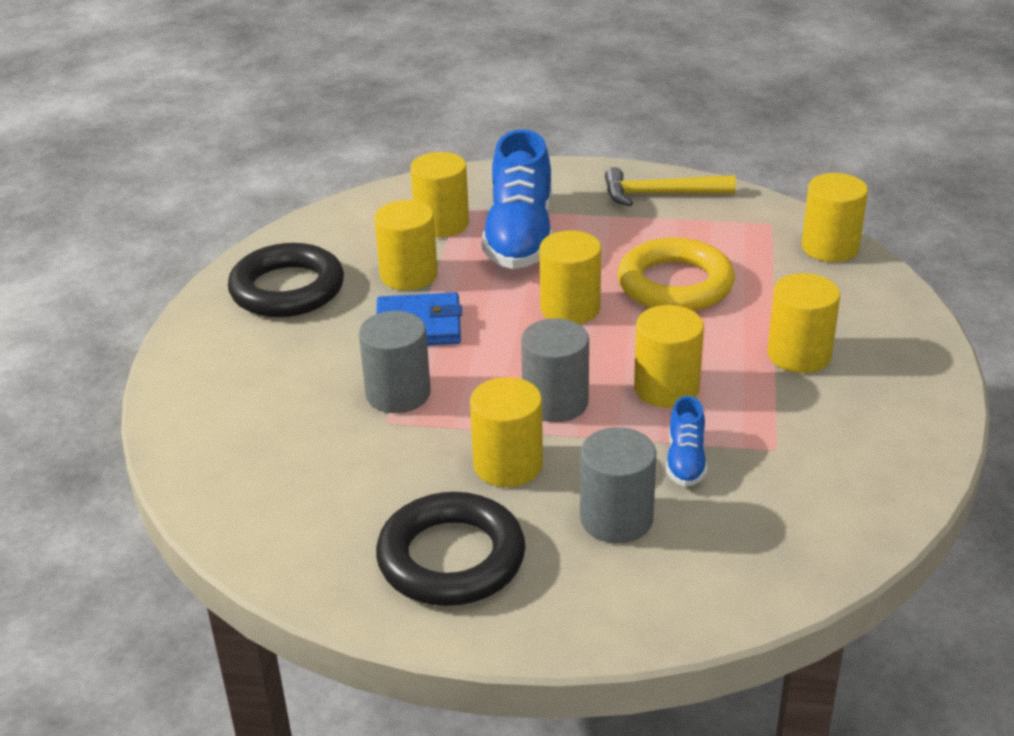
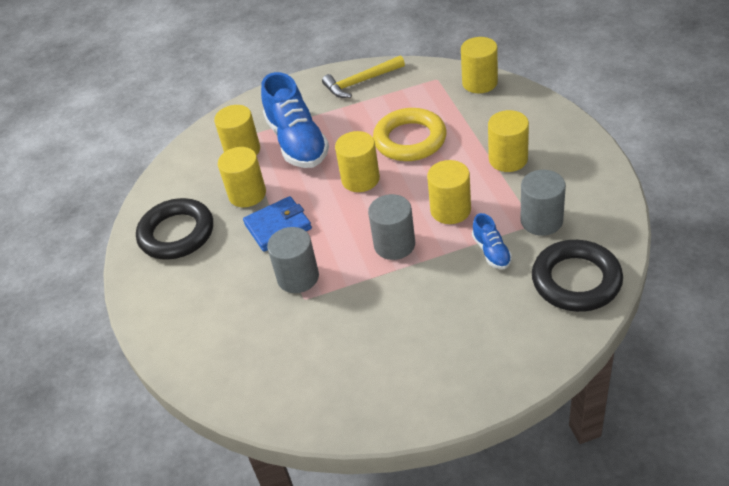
camera: 20 degrees left, 10 degrees up
(451, 558) = (404, 370): black ring -> black ring (576, 280)
(508, 465) = (395, 296): yellow cylinder -> none
(616, 519) = (478, 304): grey cylinder -> grey cylinder (541, 221)

